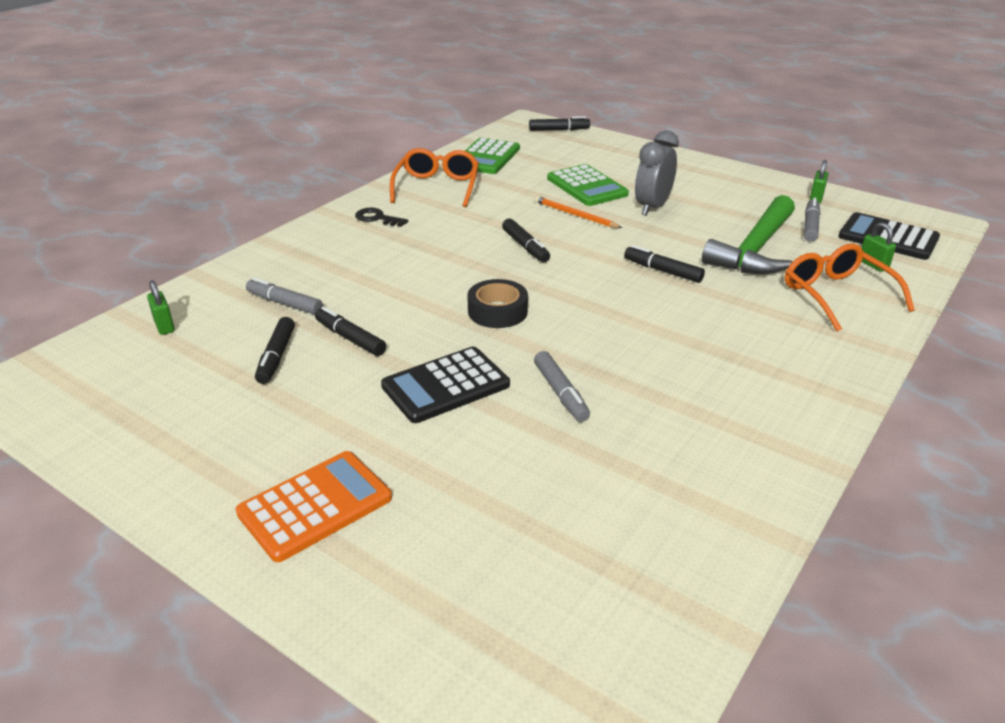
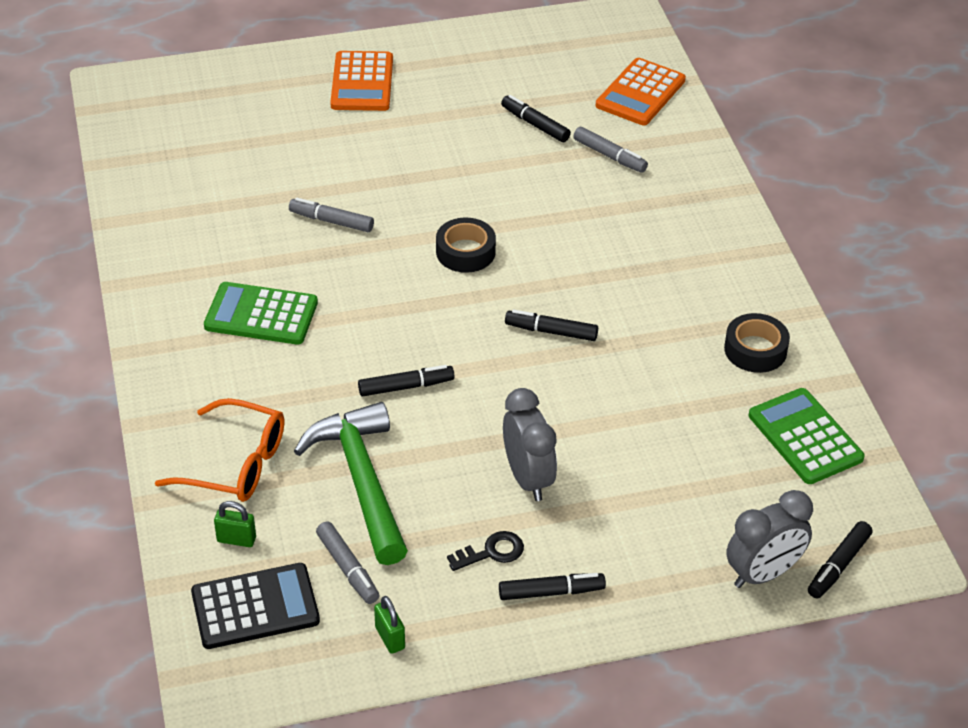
camera: 130 degrees right, 10 degrees up
(164, 326) = (640, 93): green padlock -> orange calculator
(284, 303) = (610, 156): grey marker -> grey marker turned 60 degrees clockwise
(350, 338) = (518, 165): black marker -> black marker (551, 592)
(377, 218) = (719, 272): black key -> black key (492, 552)
(437, 187) = (755, 350): orange glasses -> black tape
(445, 385) = (406, 178): black calculator -> none
(575, 215) = (577, 407): orange pencil -> none
(586, 186) = (634, 465): green calculator -> green calculator (261, 315)
(595, 141) = (763, 574): none -> grey clock

